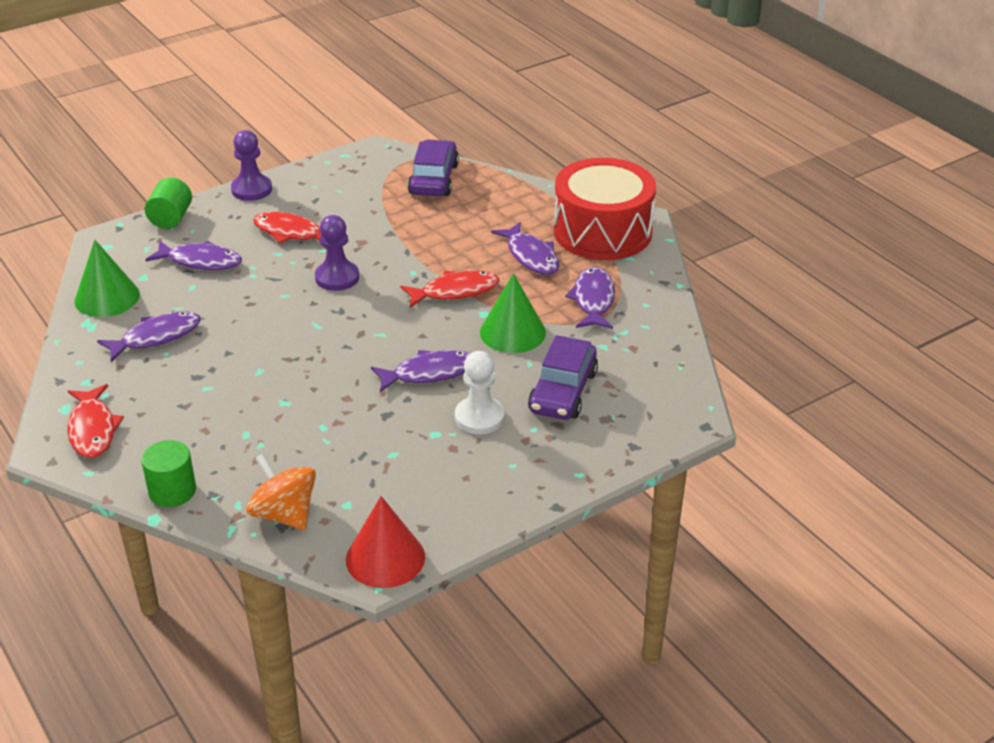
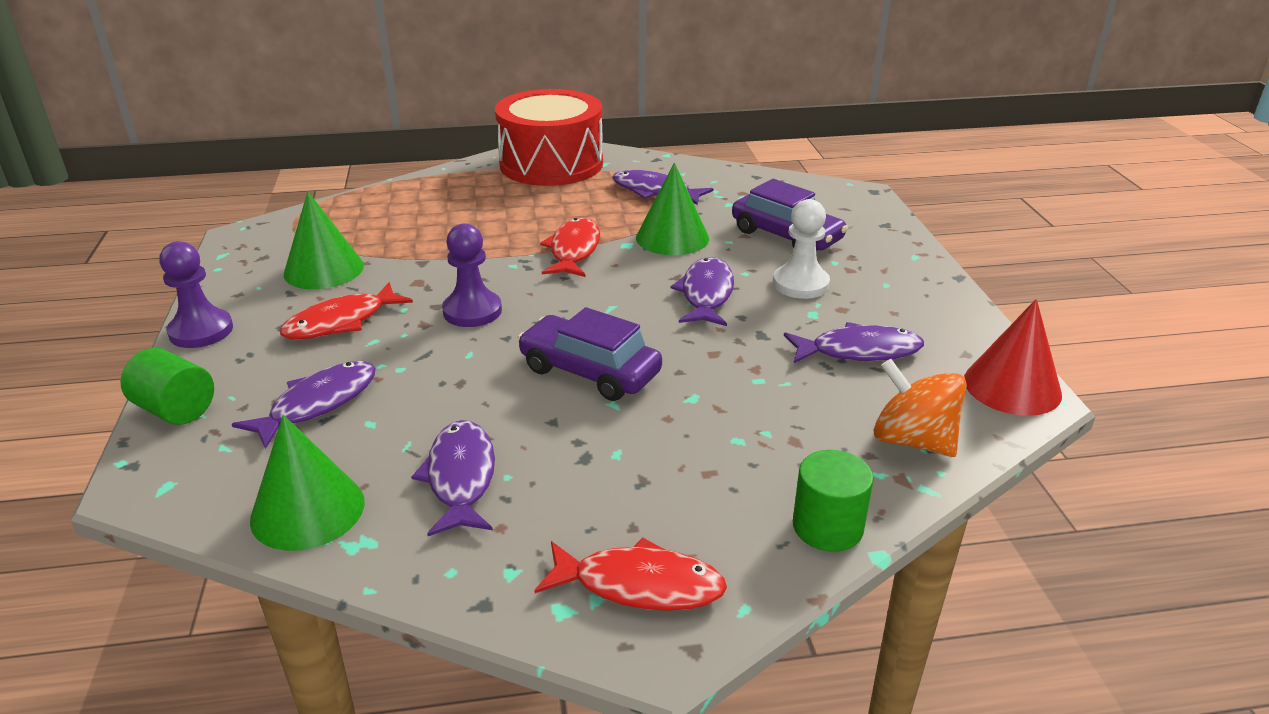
camera: 65 degrees left, 5 degrees down
(284, 514) = (912, 440): orange spinning top -> orange spinning top turned 60 degrees clockwise
(352, 199) = (324, 269): none -> green cone
(433, 179) = (351, 217): purple car -> purple car (589, 371)
(531, 256) = (553, 202): purple fish -> purple fish (859, 351)

